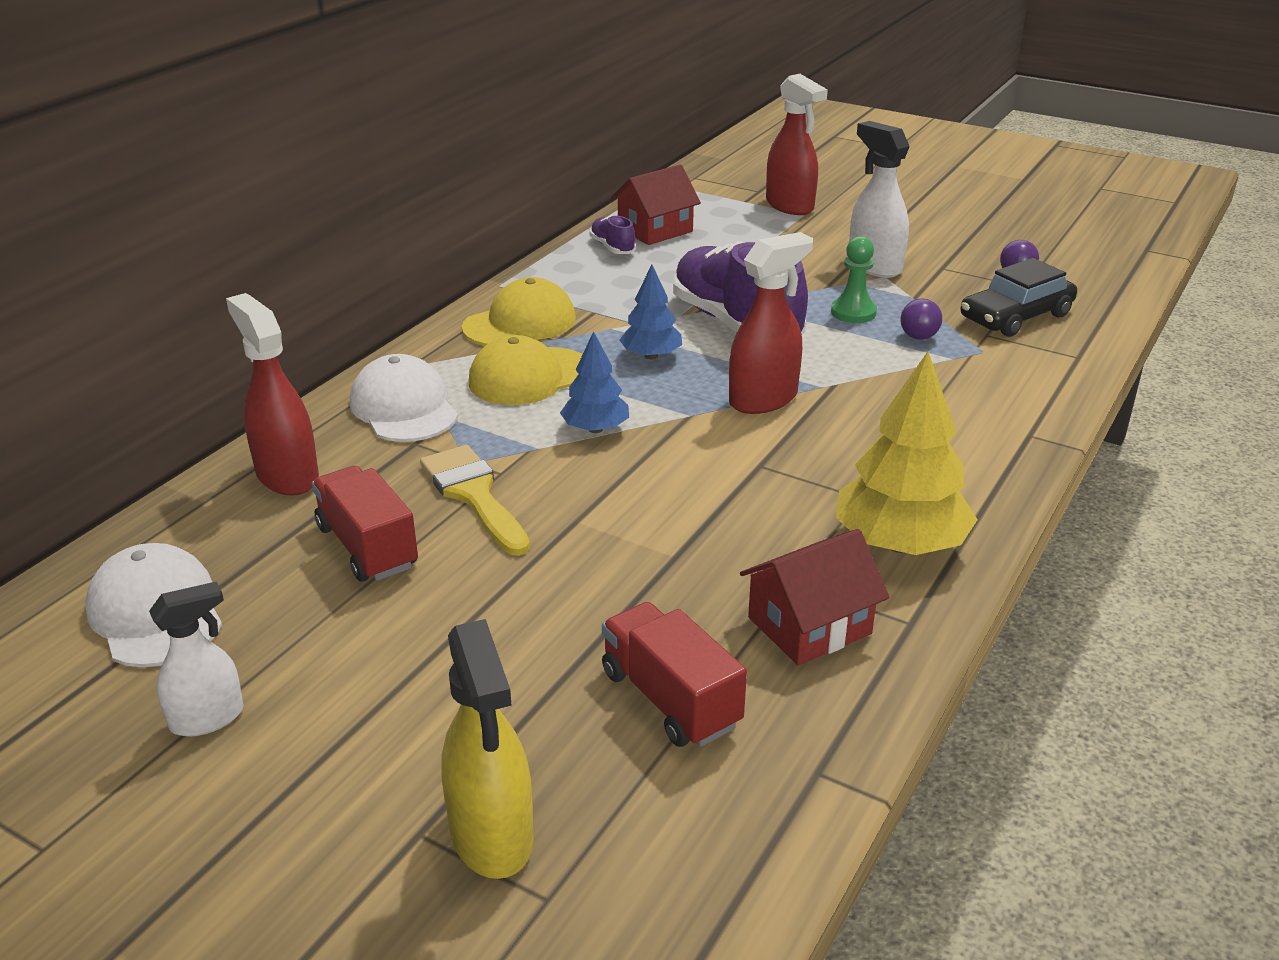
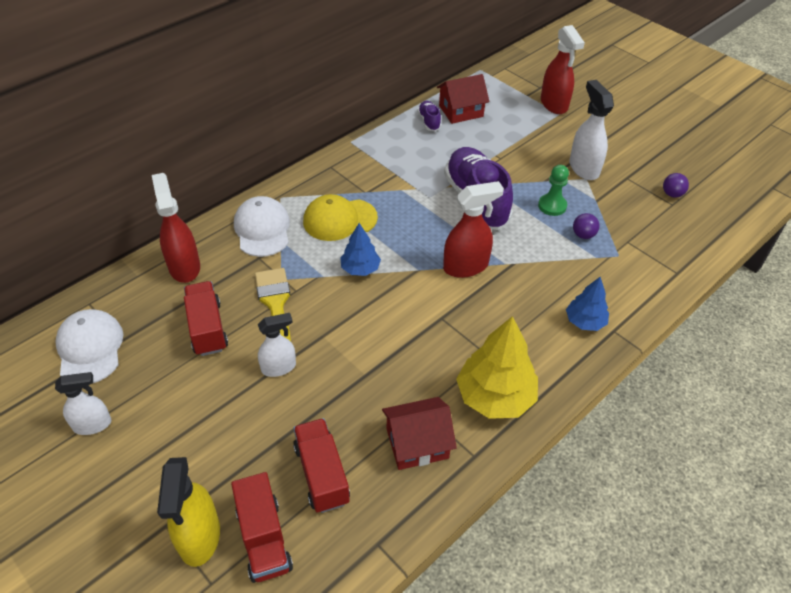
camera: 15 degrees right, 15 degrees up
(520, 323) = (350, 175): yellow cap -> none
(521, 574) = (279, 367): none -> white spray bottle
(613, 810) = (264, 539): none -> red truck
(651, 356) = (415, 217): blue tree -> blue tree (585, 322)
(1015, 316) = (654, 230): black car -> none

